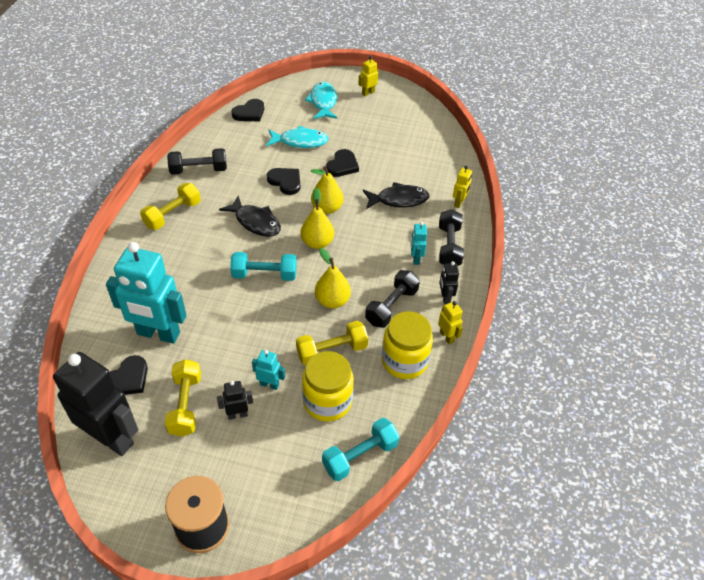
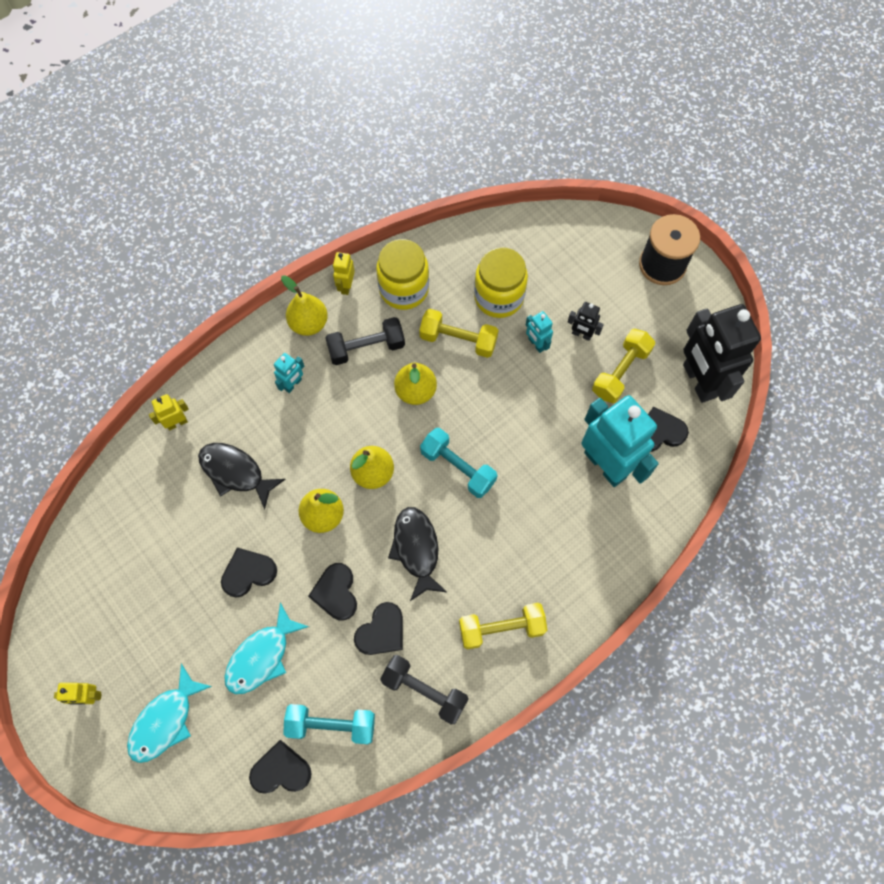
camera: 140 degrees left, 20 degrees up
(244, 180) = (381, 631): none -> black heart
(300, 141) = (262, 656): turquoise fish -> turquoise fish turned 90 degrees counterclockwise
(360, 456) = (508, 239): turquoise dumbbell -> turquoise dumbbell (331, 725)
(445, 298) = (309, 323): black robot -> yellow pear
(449, 246) = (246, 375): black dumbbell -> none

